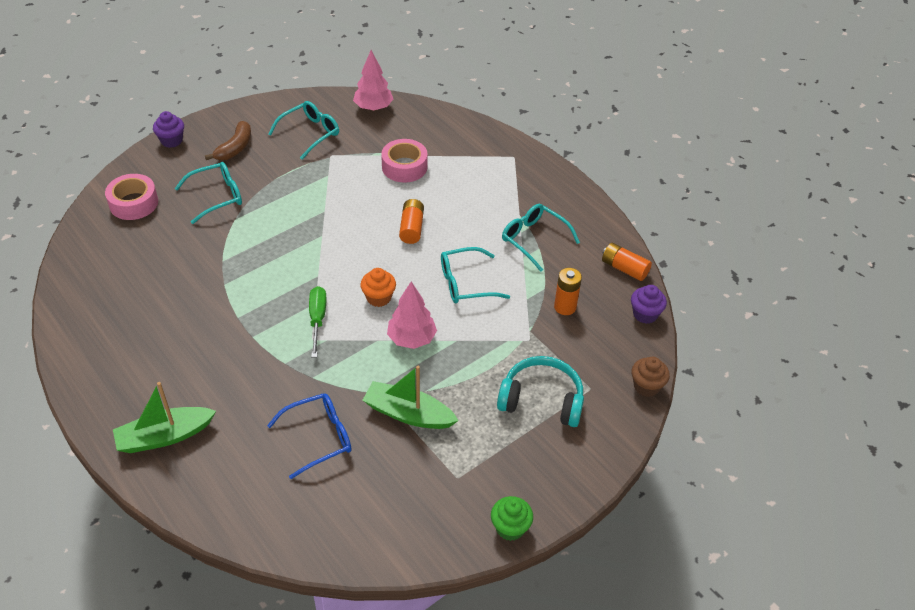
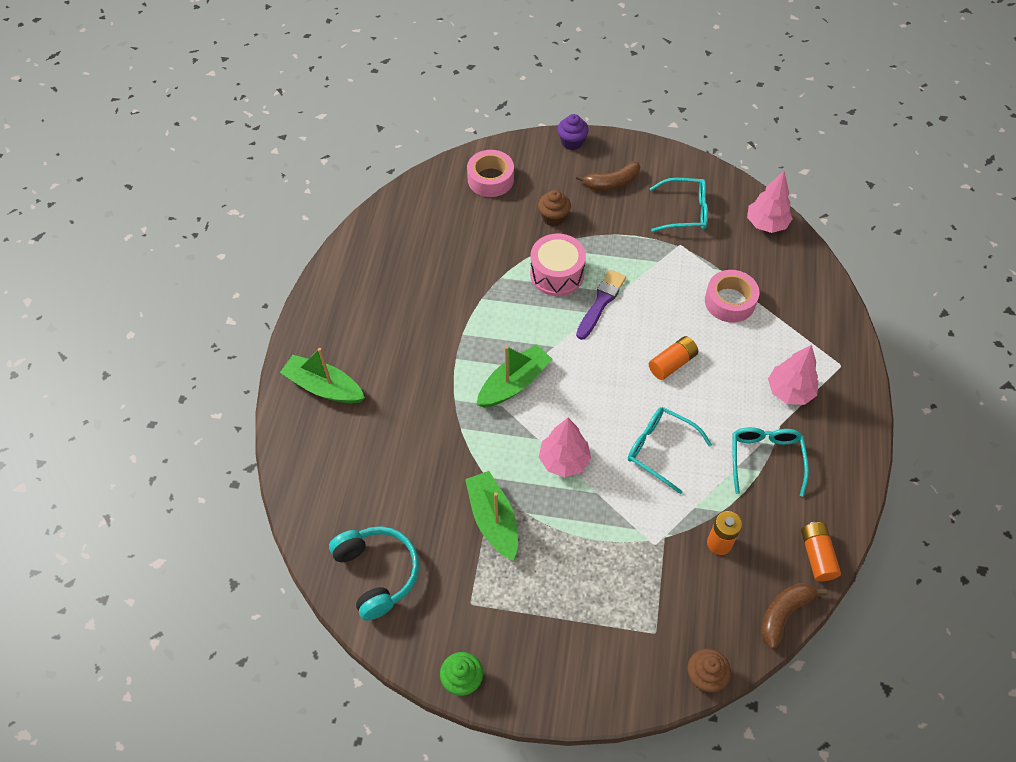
camera: 50 degrees right, 10 degrees up
(217, 196) = (553, 218): turquoise glasses -> brown cupcake
(264, 230) = (557, 274): none -> pink drum
(317, 319) = (514, 383): green screwdriver -> green boat
(318, 226) = (601, 302): none -> purple brush
(319, 437) = (414, 480): blue glasses -> none
(379, 298) = (578, 404): orange cupcake -> none
(502, 192) = (789, 391): none -> pink tree
(541, 400) = (604, 604): turquoise headphones -> turquoise headphones (377, 573)
(645, 314) = (783, 613): purple cupcake -> brown banana

